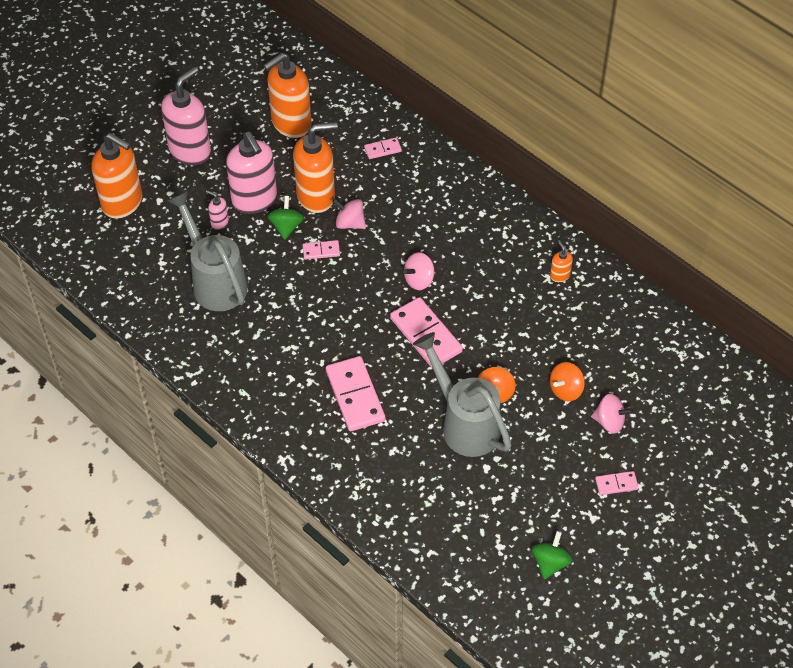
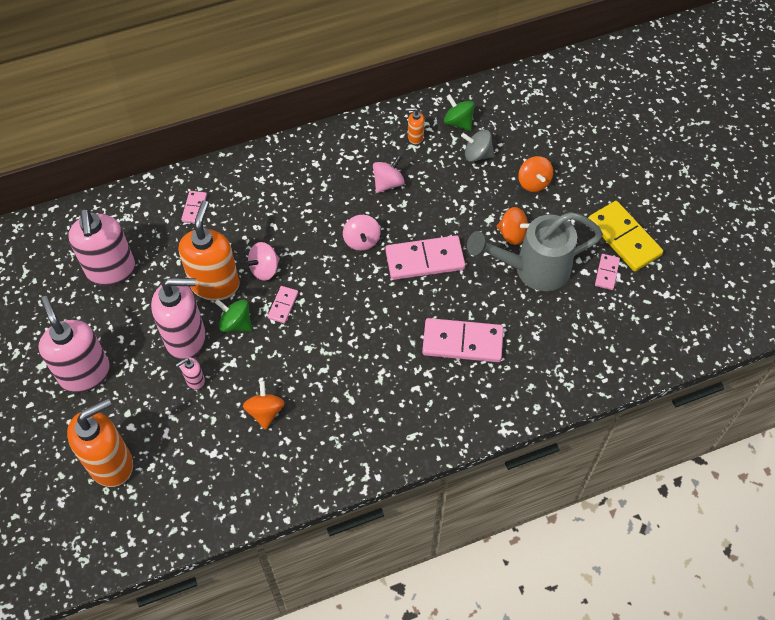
camera: 65 degrees left, 5 degrees up
(215, 281) = (265, 412): grey watering can -> orange spinning top
(291, 123) = (111, 271): orange soap dispenser -> pink soap dispenser
(546, 489) = (624, 238): none -> yellow domino
(550, 563) = (696, 265): green spinning top -> green spinning top (458, 122)
(570, 332) = (477, 154): none -> grey spinning top
(609, 421) = (579, 166): pink spinning top -> pink spinning top (388, 183)
(616, 484) = (640, 188): pink domino -> pink domino (607, 273)

